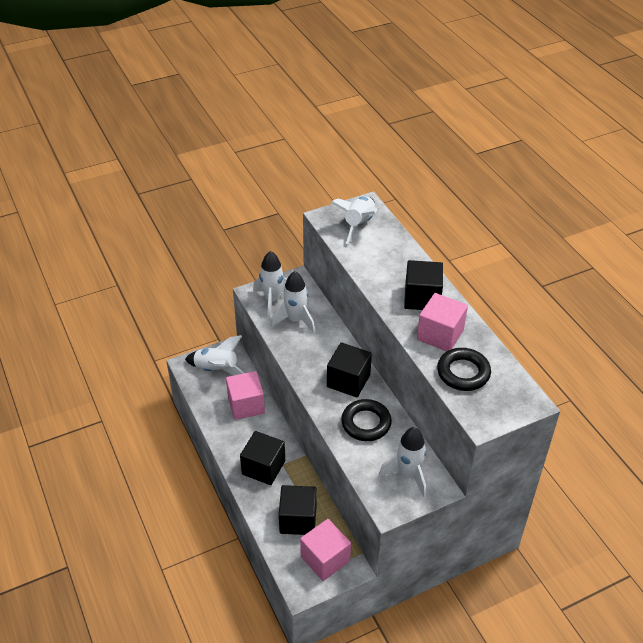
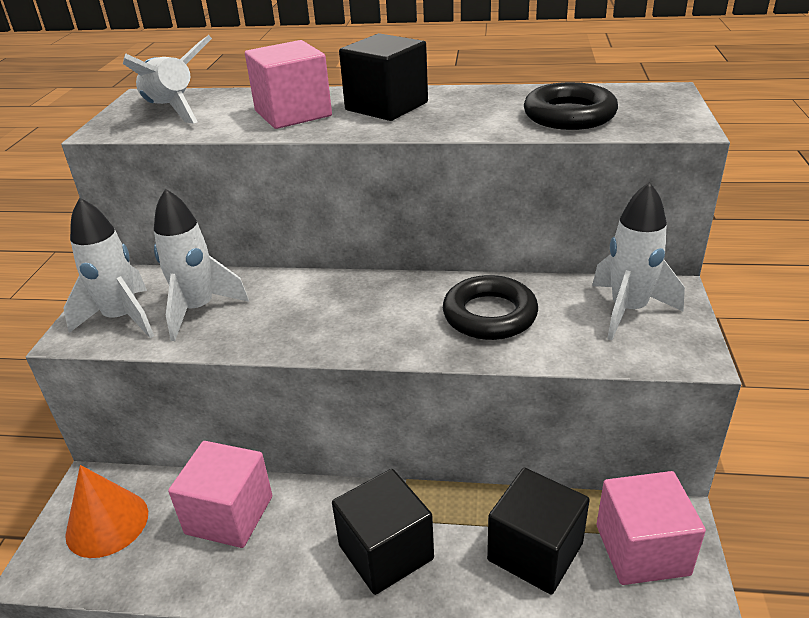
camera: 55 degrees left, 10 degrees down
(216, 369) = (107, 523): white rocket -> orange cone
(348, 381) = (386, 301): black cube -> none
(440, 335) = (475, 112): pink cube -> pink cube (293, 113)

